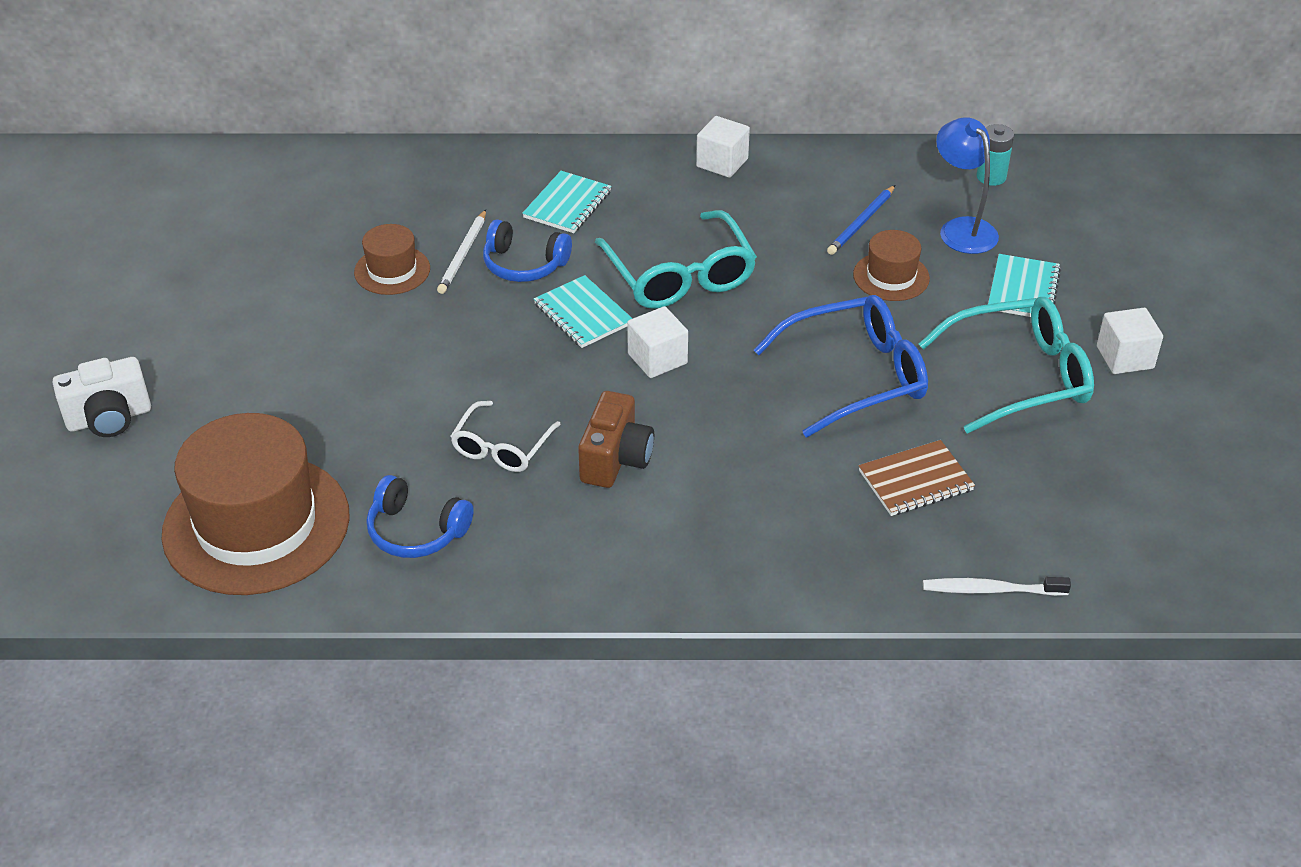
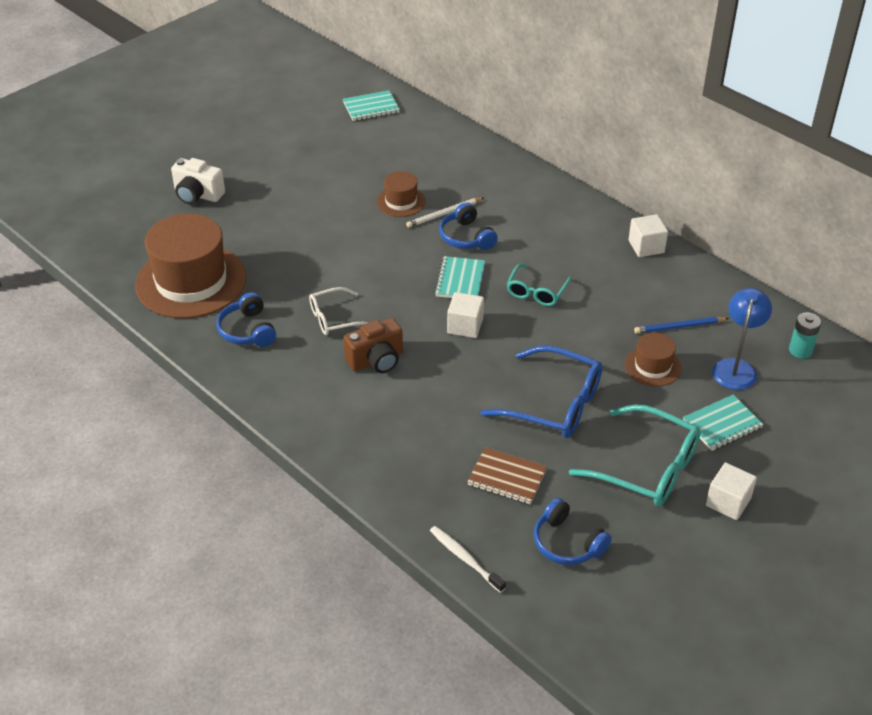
camera: 45 degrees right, 0 degrees up
(567, 204) = (530, 220): turquoise notebook -> turquoise notebook (371, 107)
(679, 275) = (536, 291): turquoise glasses -> turquoise glasses, size x0.59
(1054, 500) = (567, 543): none -> blue headphones

